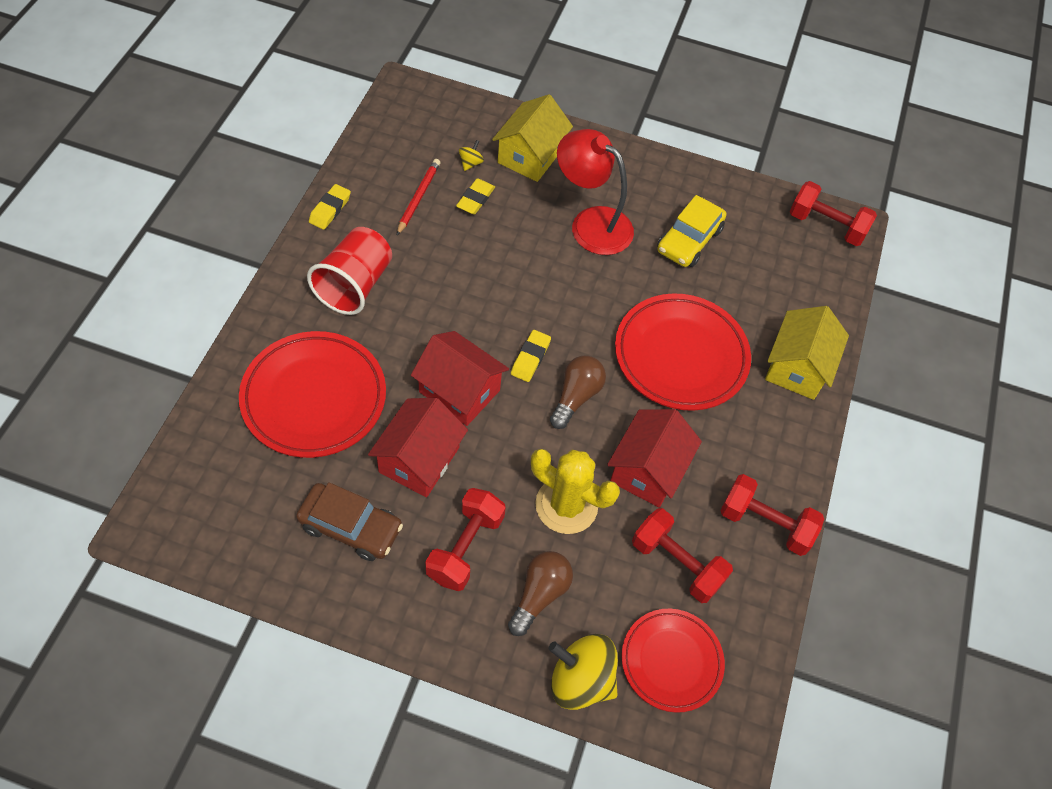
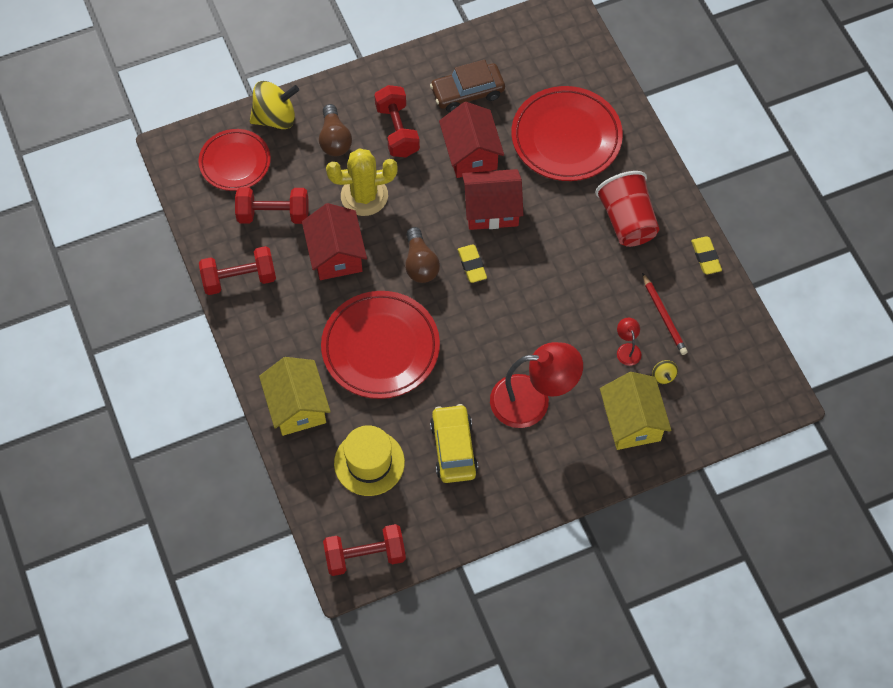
camera: 145 degrees right, 5 degrees up
(475, 199) = (627, 349): yellow eraser -> red lamp
(769, 281) = (369, 463): none -> yellow hat

